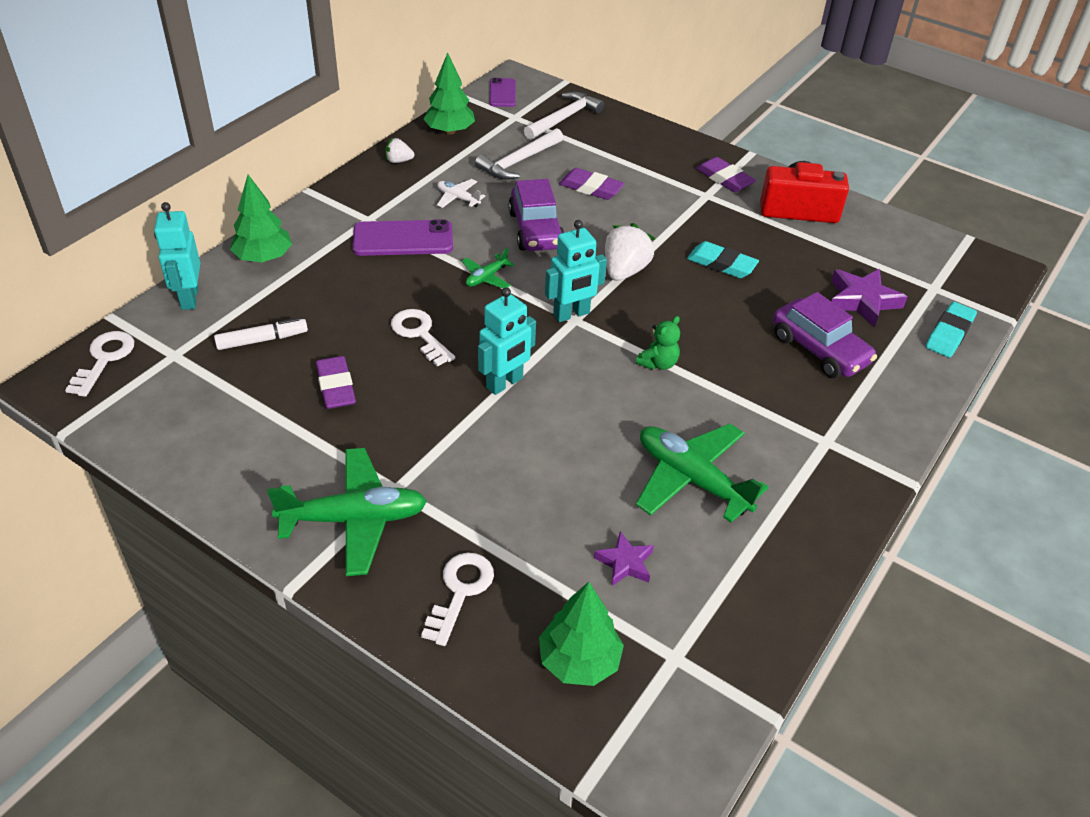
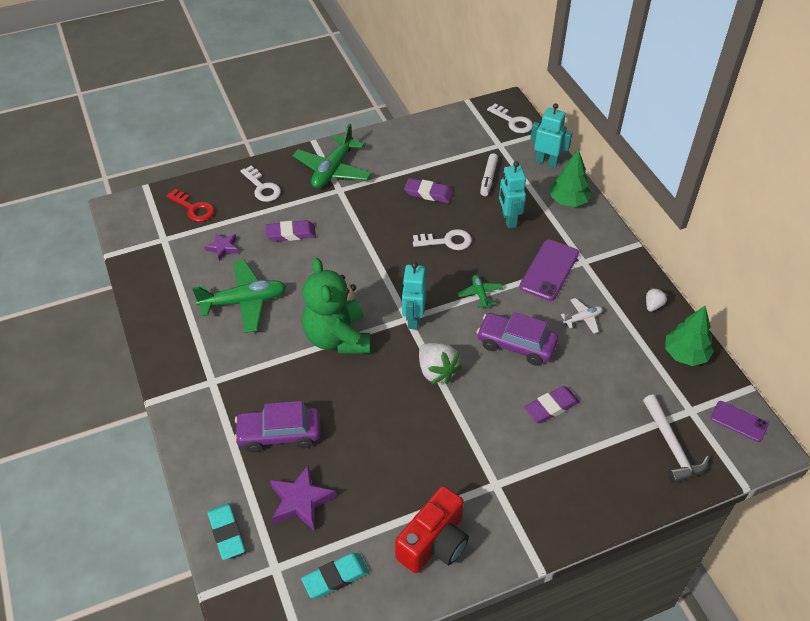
camera: 125 degrees right, 5 degrees up
(505, 383) = (377, 260): turquoise robot -> turquoise robot (508, 219)
(518, 161) = (615, 378): white hammer -> none
(579, 661) = (193, 208): green tree -> red key
(658, 363) = (337, 338): green teddy bear -> green teddy bear, size x2.37
(721, 264) = (404, 435): turquoise eraser -> turquoise eraser (335, 577)
(724, 179) = (511, 514): purple eraser -> purple eraser (291, 233)

